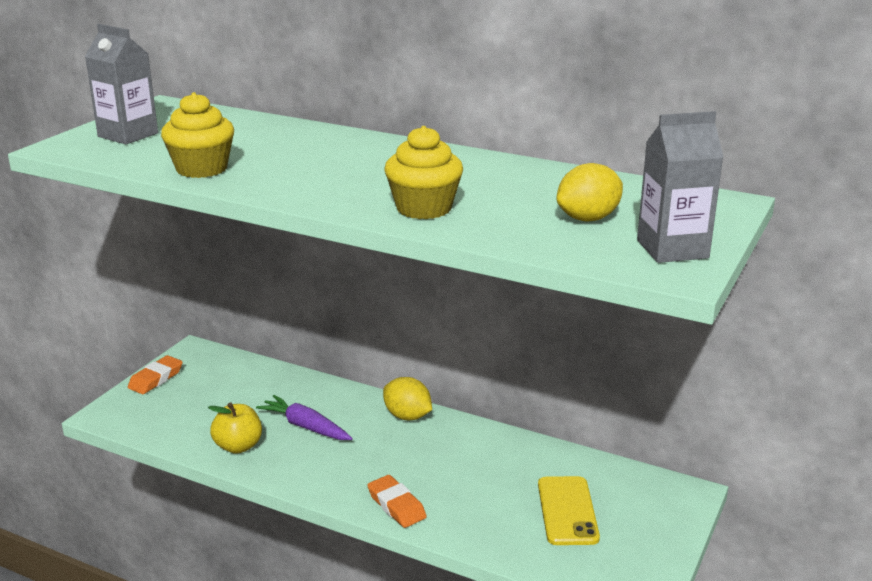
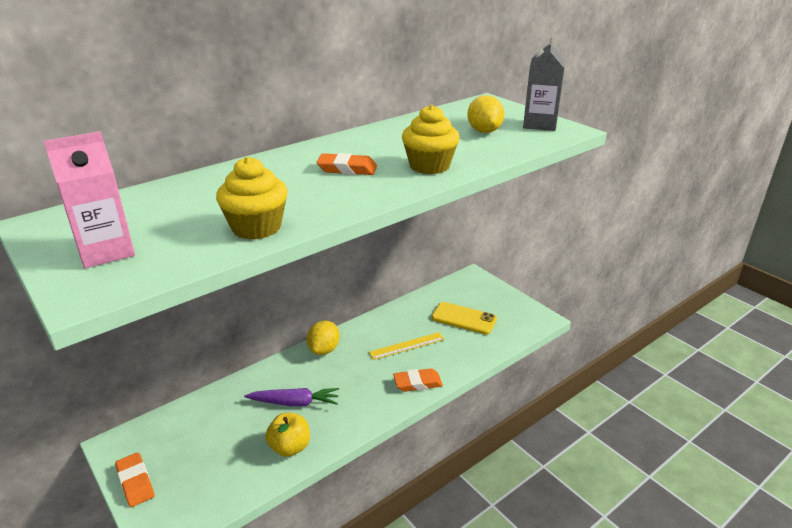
camera: 65 degrees left, 5 degrees up
(128, 135) = (106, 251): grey carton -> pink carton
(305, 426) = (294, 403): purple carrot -> purple carrot turned 150 degrees counterclockwise
(372, 173) = (347, 169): none -> orange eraser
(407, 416) = (324, 349): yellow lemon -> yellow lemon turned 45 degrees counterclockwise
(463, 476) = (407, 346): none -> yellow ruler

